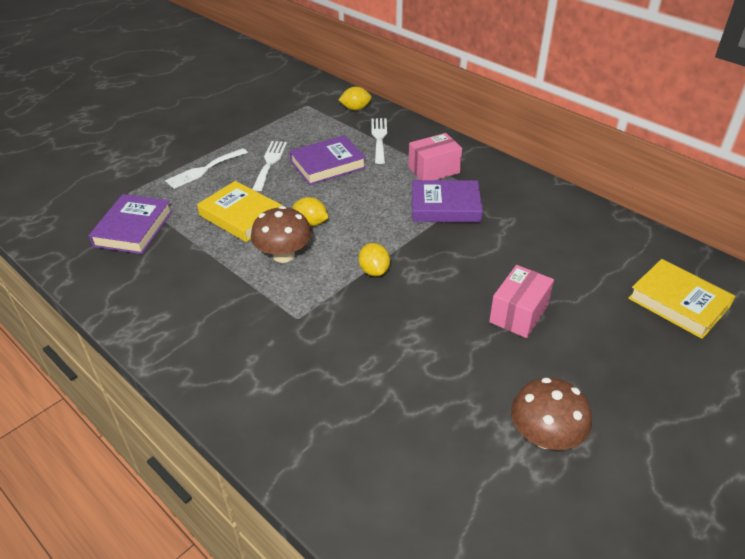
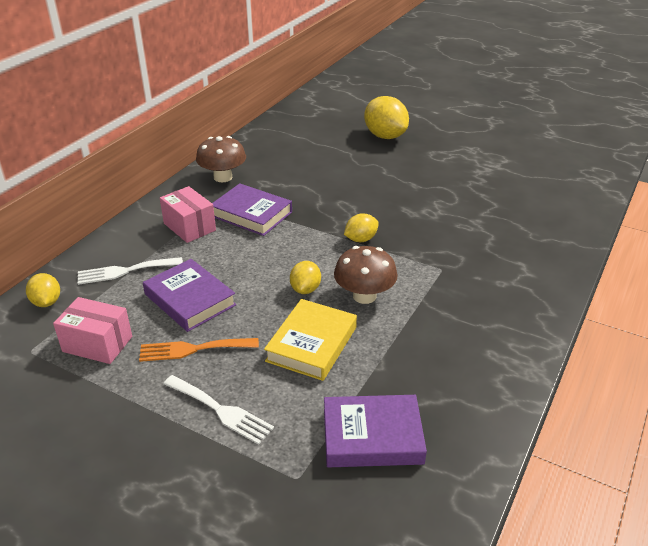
camera: 105 degrees left, 5 degrees down
(270, 163) = (193, 349): white fork -> orange fork
(445, 206) = (251, 214): purple book -> purple book turned 45 degrees counterclockwise
(518, 314) = (376, 172): pink box -> pink box (97, 344)
(545, 436) = (475, 159): brown mushroom -> brown mushroom (223, 177)
(628, 348) = (385, 136): none -> yellow lemon
(678, 303) = (333, 121): yellow book -> none

